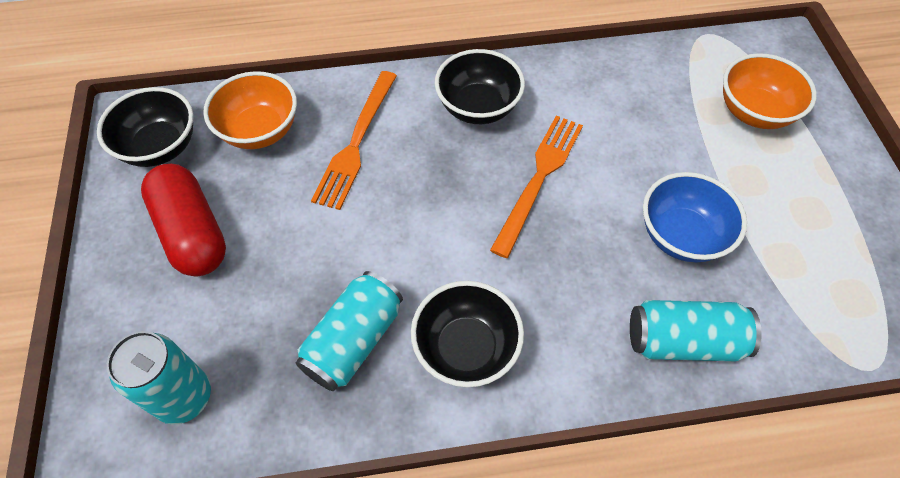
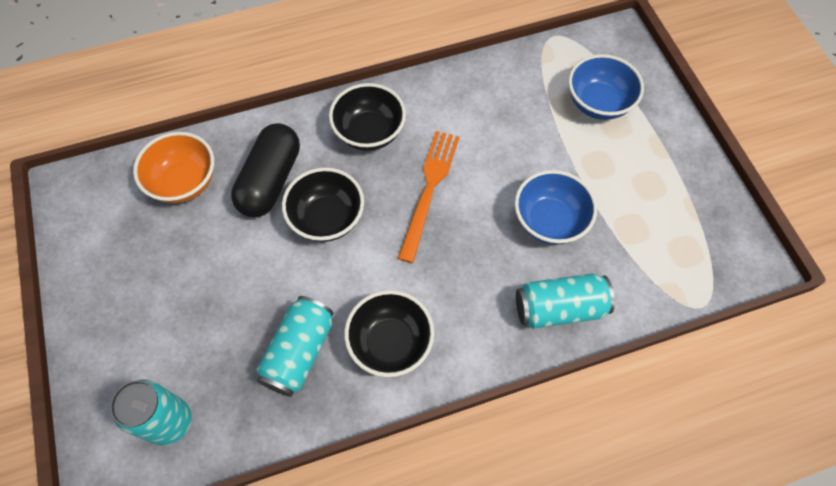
camera: 10 degrees left, 5 degrees up
(160, 147) = (99, 210): black bowl -> black bowl (327, 218)
(192, 232) = (145, 283): red capsule -> none
(356, 142) = (270, 180): orange fork -> black capsule
(754, 112) = (598, 103): orange bowl -> blue bowl

